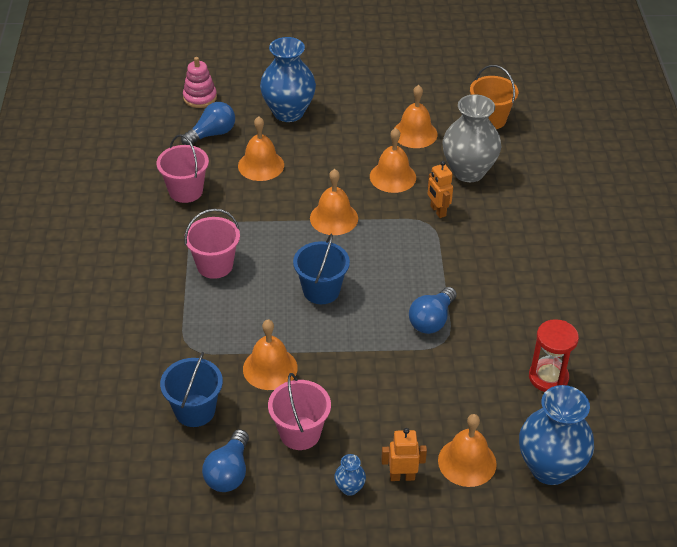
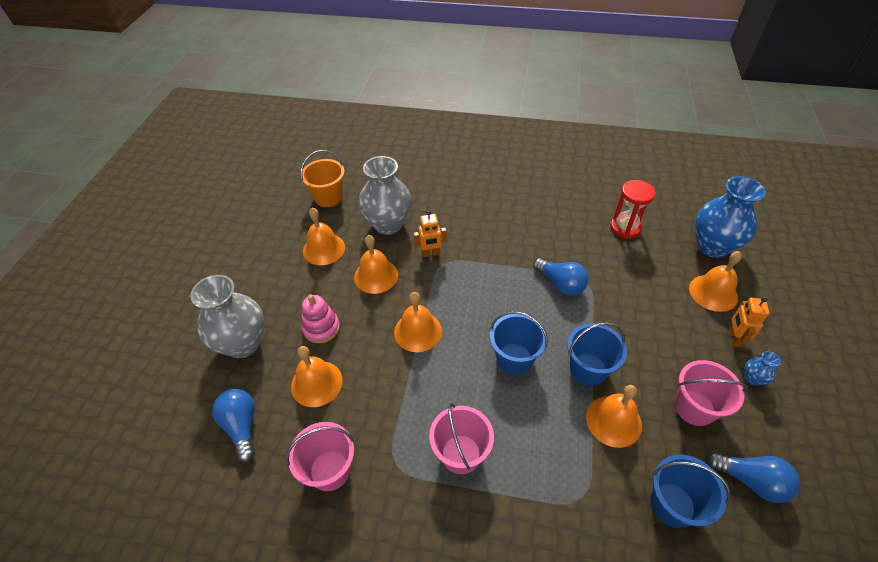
camera: 75 degrees left, 5 degrees up
(200, 98) = (168, 431): pink stacking toy -> pink stacking toy (321, 328)
(288, 112) = (243, 343): blue vase -> grey vase
(324, 347) = (588, 369): none -> blue bucket

